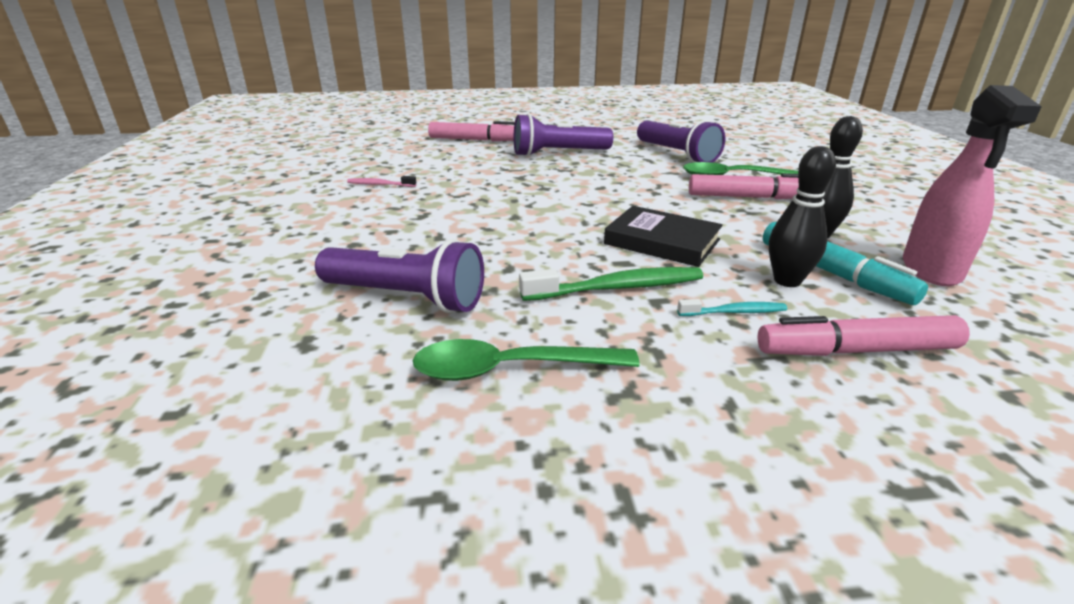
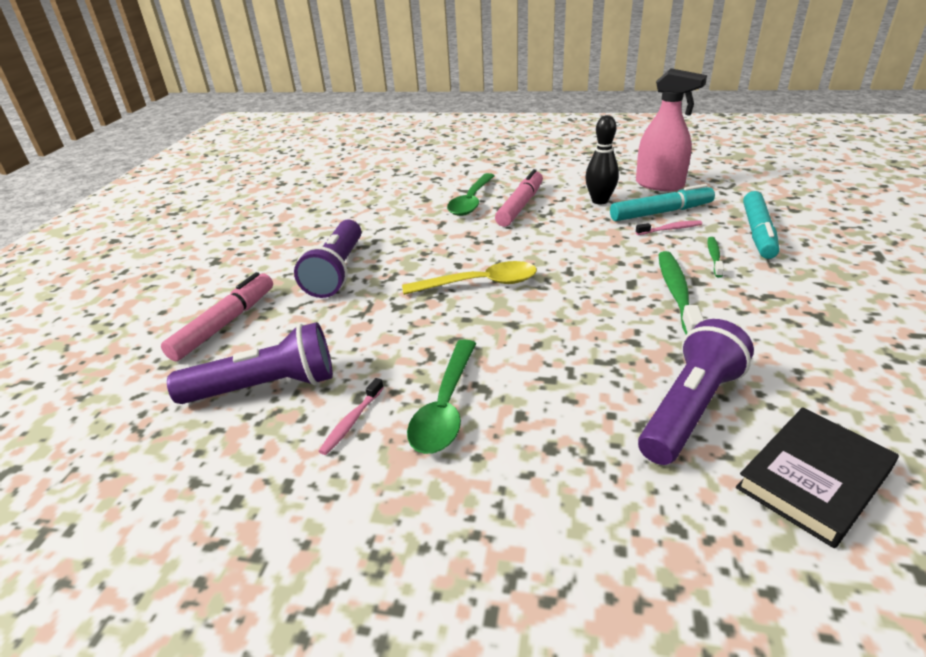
camera: 70 degrees left, 5 degrees up
(510, 369) = (802, 359): green spoon -> green spoon (445, 407)
(572, 198) = (480, 284): none -> yellow spoon
(662, 242) = (596, 259): black book -> black book (813, 479)
(676, 154) = (395, 211): purple flashlight -> purple flashlight (265, 387)
(734, 312) = (714, 257): turquoise toothbrush -> green toothbrush
(787, 281) = (670, 229): black bowling pin -> pink toothbrush
(856, 350) = (758, 233): pink marker -> turquoise marker

